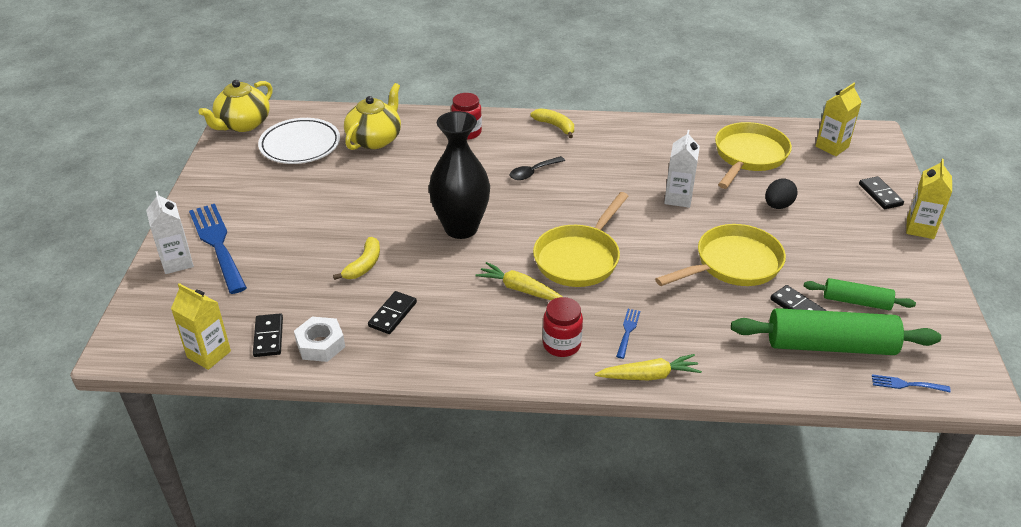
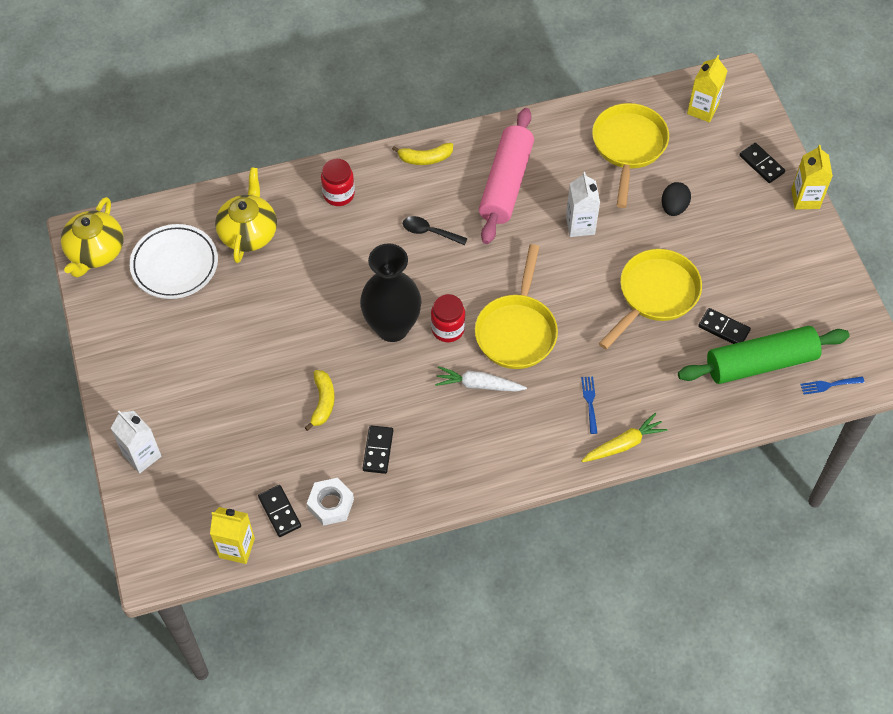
camera: 20 degrees left, 20 degrees up
(217, 244) = (167, 421): blue fork -> none
(520, 289) = (479, 385): yellow carrot -> white carrot
(533, 172) = (429, 232): black spoon -> black spoon turned 75 degrees clockwise
(555, 126) = (425, 158): yellow banana -> yellow banana turned 150 degrees clockwise
(561, 345) = (539, 435): red jar -> red jar (448, 329)
(620, 156) = (506, 183): none -> pink rolling pin
(856, 301) = (770, 306): green rolling pin -> none

